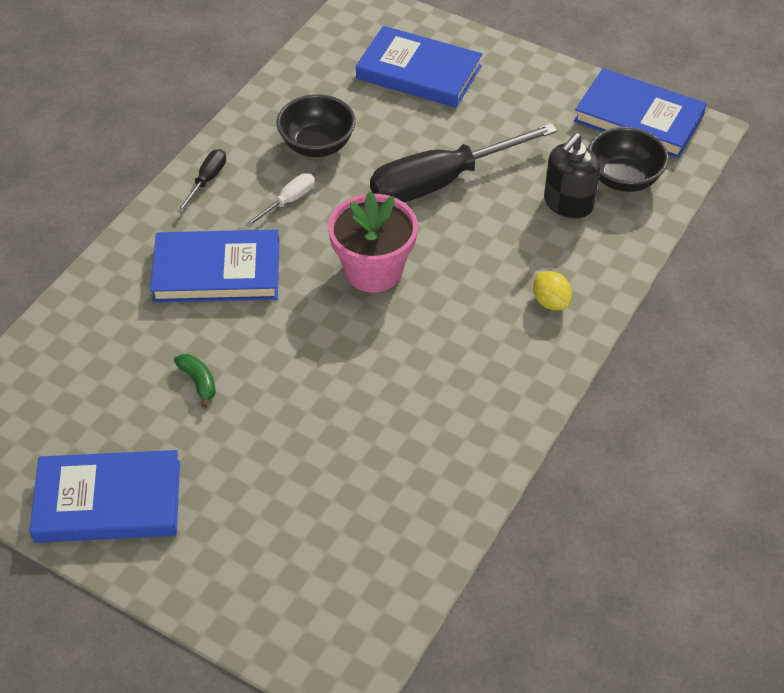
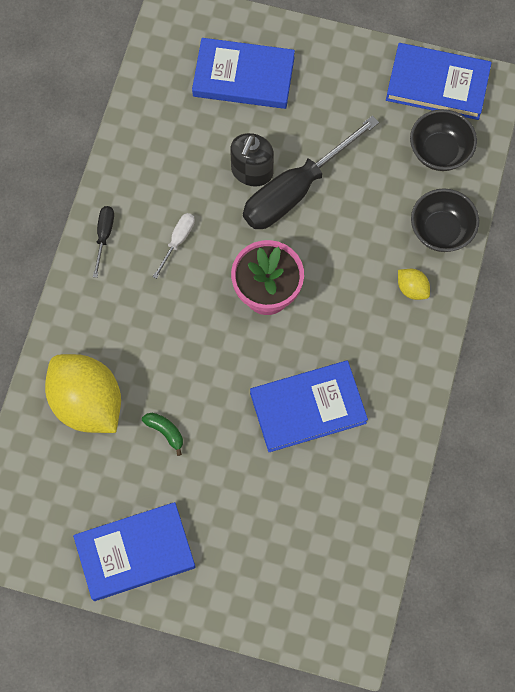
camera: 15 degrees left, 20 degrees up
(119, 333) = (87, 403): none -> yellow lemon
(217, 271) = (144, 325): blue book -> blue book (308, 408)
(317, 145) = (183, 176): black bowl -> black bowl (441, 231)
(568, 203) = (402, 188): black soap dispenser -> black soap dispenser (252, 171)

